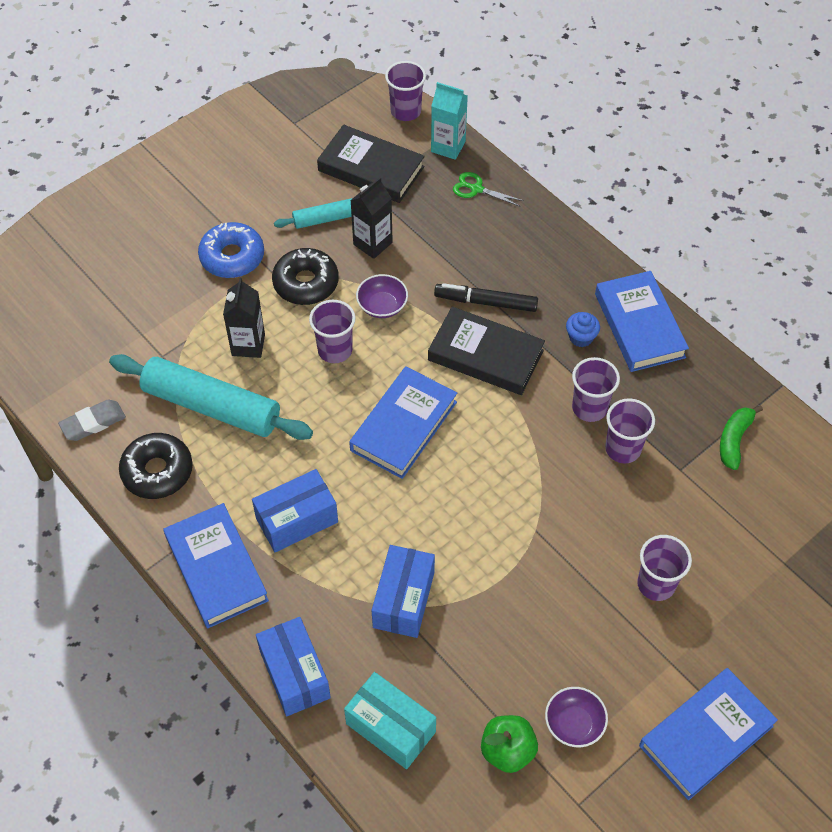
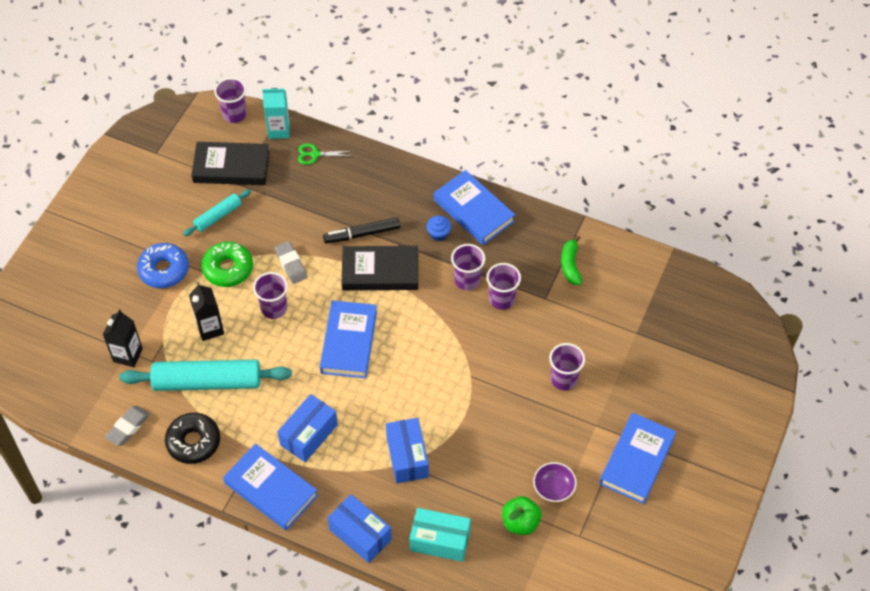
camera: 25 degrees left, 0 degrees up
(306, 283) = (228, 268): black donut -> green donut
(372, 243) = (261, 222): black carton -> black carton (128, 355)
(382, 306) = (291, 264): purple bowl -> grey eraser

